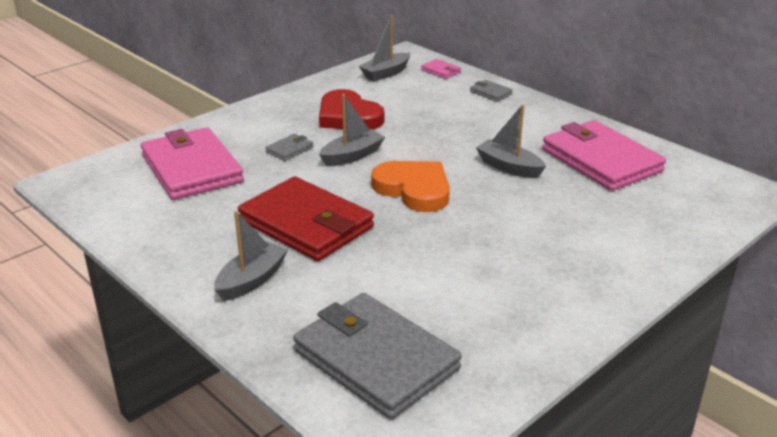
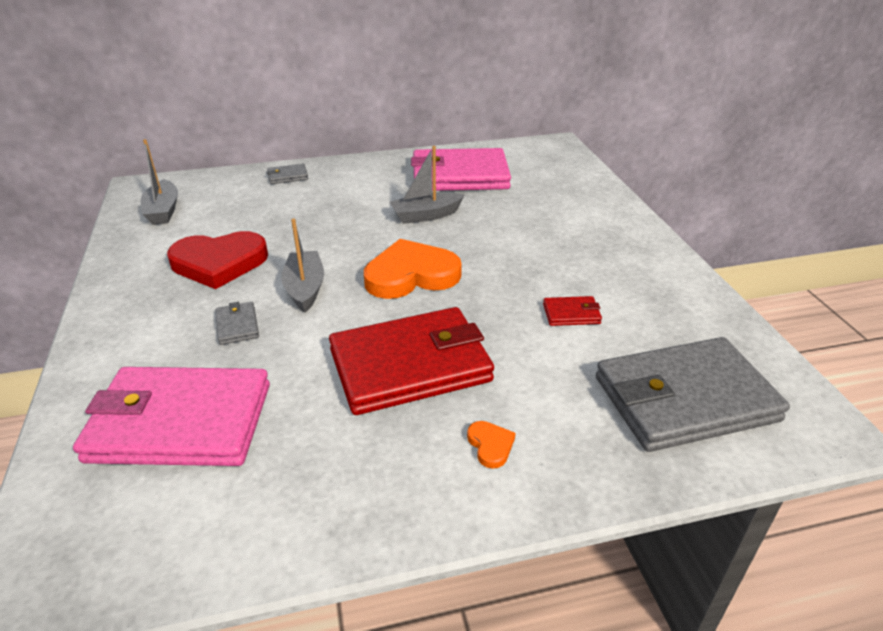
camera: 60 degrees left, 5 degrees up
(251, 280) = (490, 445): grey boat -> orange heart
(439, 276) = (571, 314): none -> red wallet
(441, 71) = (208, 183): pink wallet -> none

